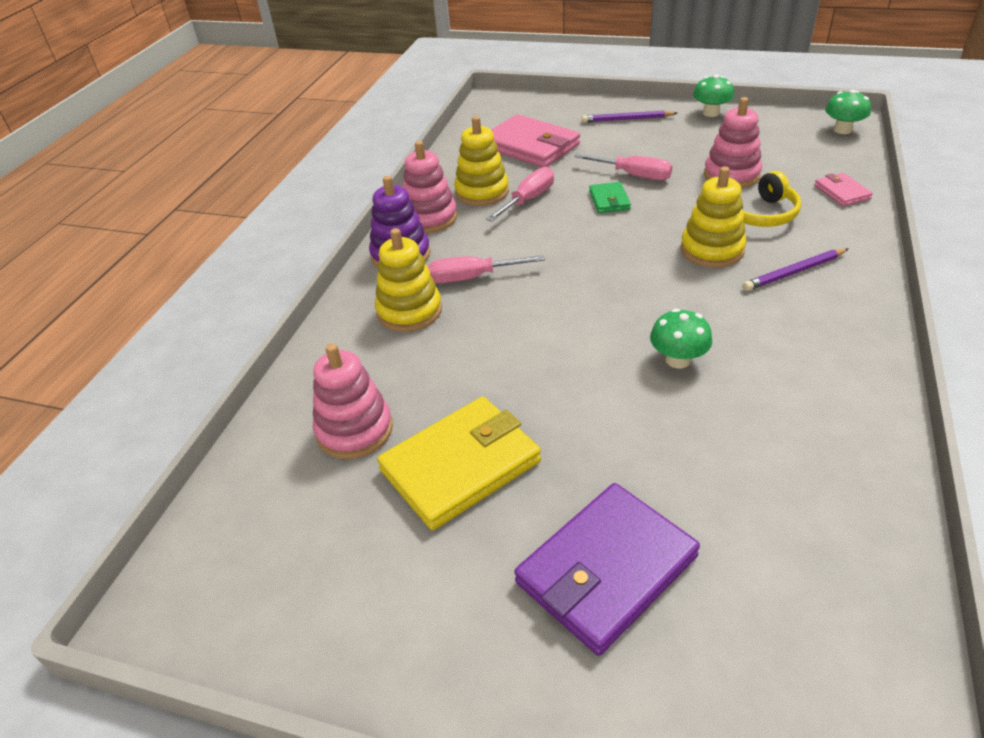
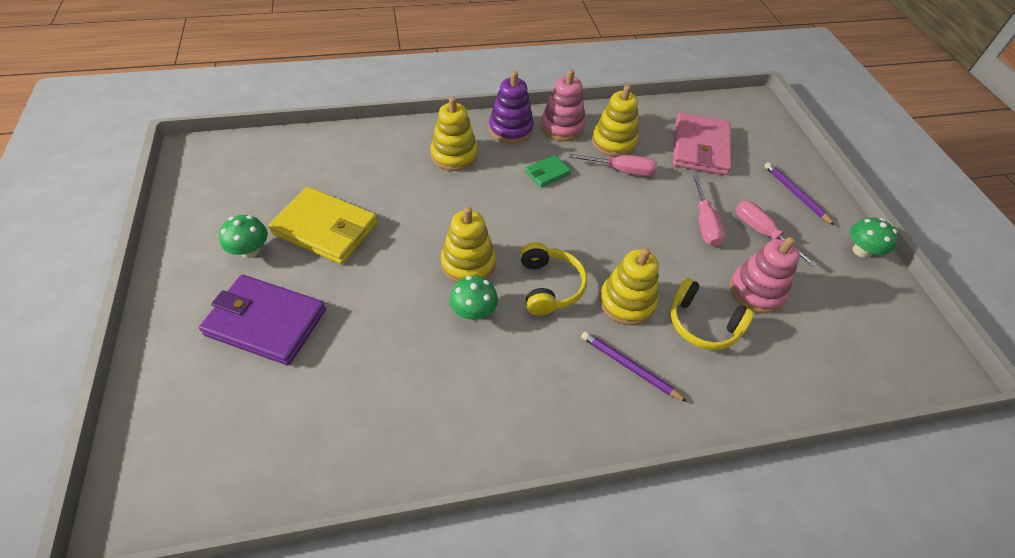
camera: 55 degrees right, 10 degrees up
(354, 430) = (337, 172): pink stacking toy -> none
(472, 277) = (506, 173): pink screwdriver -> pink screwdriver (762, 233)
(601, 345) = (468, 263): none -> yellow stacking toy
(609, 200) = (654, 218): green wallet -> green wallet (547, 173)
(666, 293) = (549, 286): none -> yellow headphones
(841, 192) = (791, 384): pink wallet -> none
(842, 130) = (922, 367): green mushroom -> green mushroom (250, 251)

